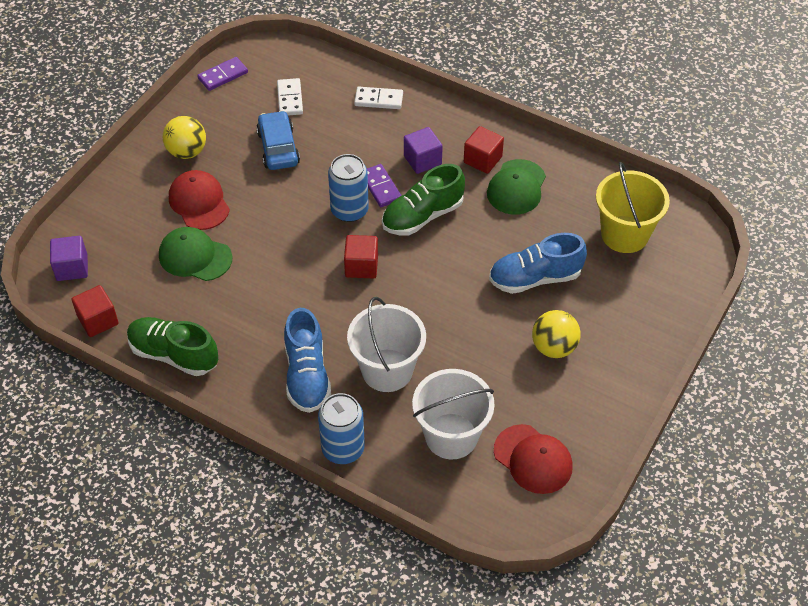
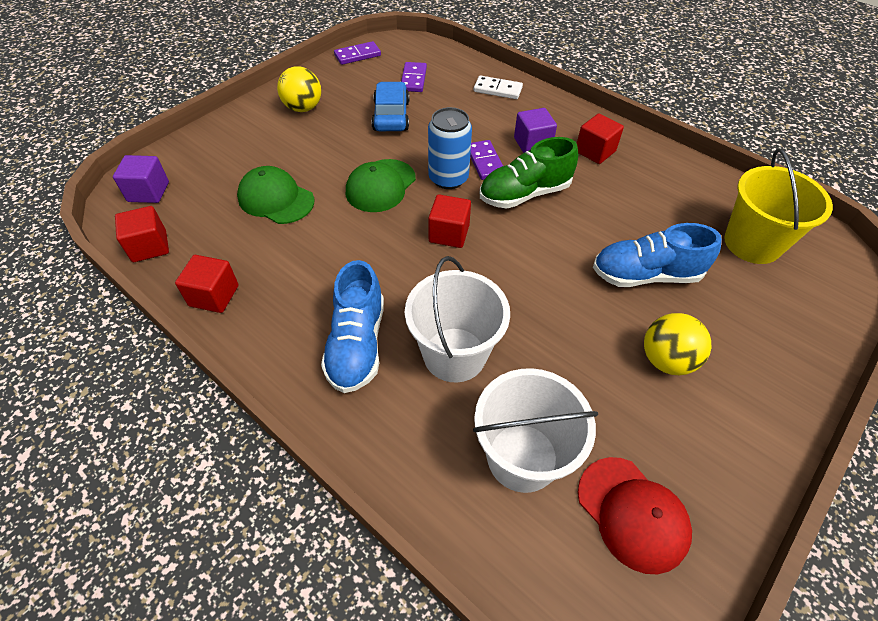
camera: 10 degrees right, 0 degrees up
(174, 355) = (214, 295): green shoe -> red cube
(199, 202) = (298, 151): red cap -> none
(290, 99) = (413, 79): white domino -> purple domino
(343, 448) = (376, 449): blue can -> none
(516, 187) = (629, 181): green cap -> green cap (380, 186)

